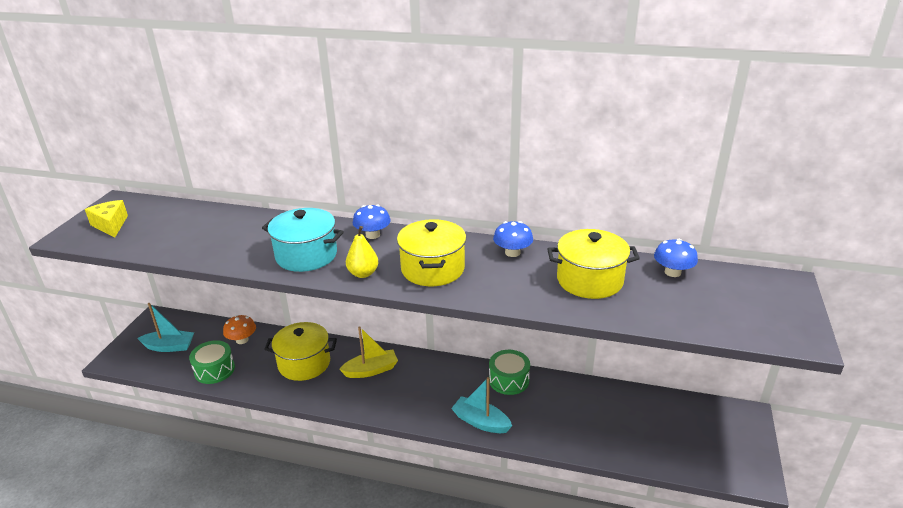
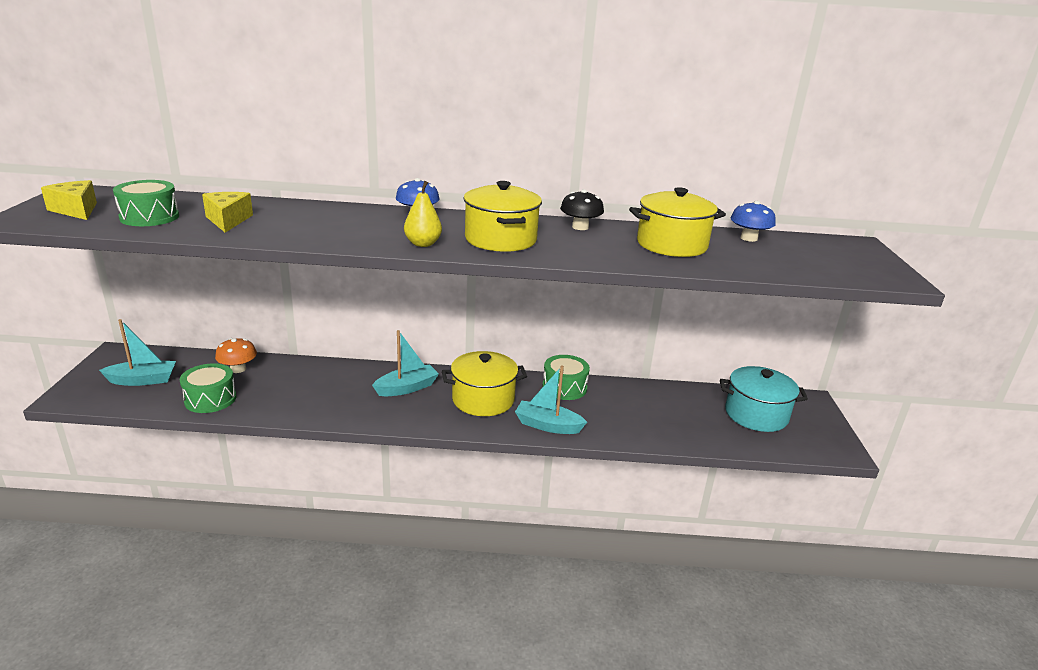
camera: 15 degrees left, 5 degrees down
(160, 234) = (149, 217): none -> green drum
(218, 239) = (228, 220): none -> yellow cheese
(304, 363) = (324, 386): yellow pot -> yellow pot (483, 400)
(306, 255) = (347, 231): turquoise pot -> turquoise pot (756, 414)
(371, 370) = (407, 388): yellow boat -> turquoise boat
(512, 252) = (580, 227): blue mushroom -> black mushroom

